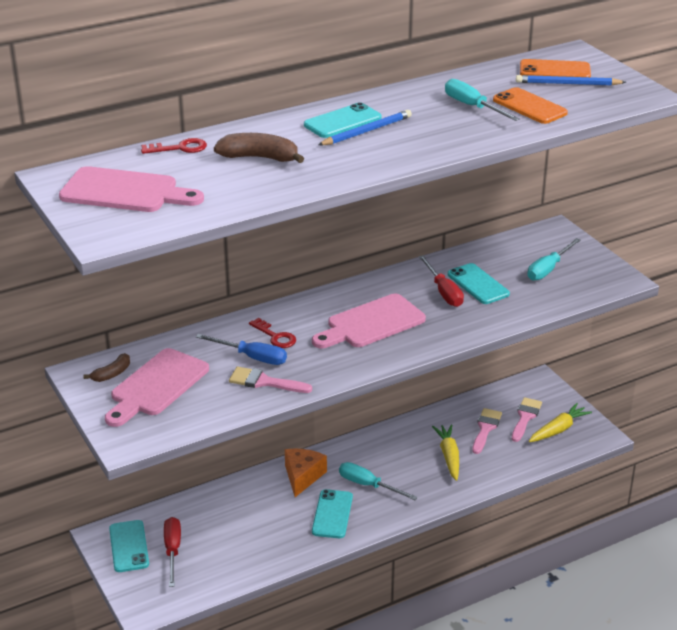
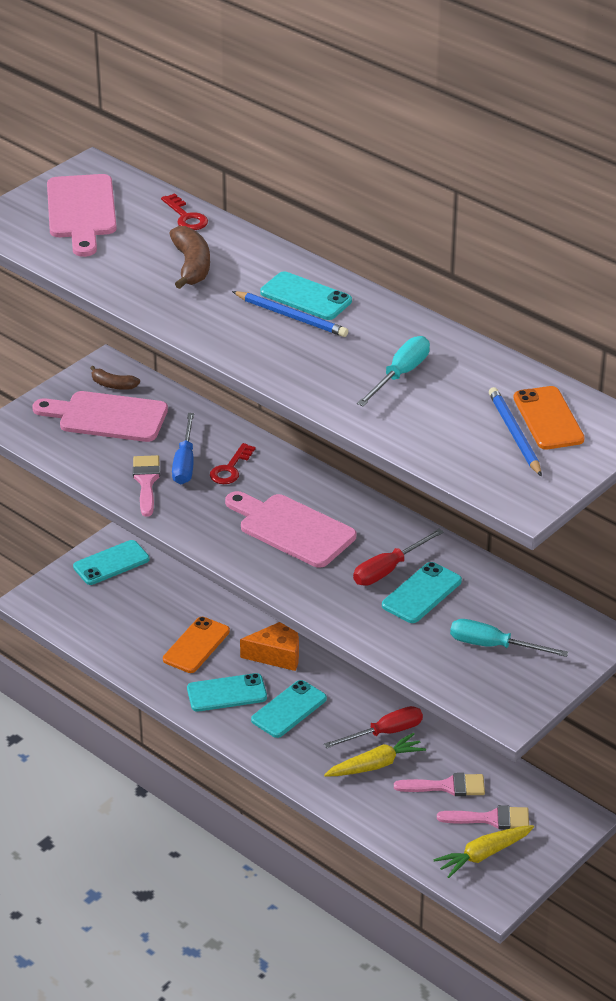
camera: 70 degrees right, 5 degrees up
(172, 551) = (118, 594): red screwdriver -> red screwdriver (385, 733)
(368, 485) = (289, 709): turquoise screwdriver -> turquoise phone
(529, 107) = (427, 415): orange phone -> orange phone (196, 645)
(558, 429) = (483, 855): yellow carrot -> yellow carrot turned 120 degrees clockwise

